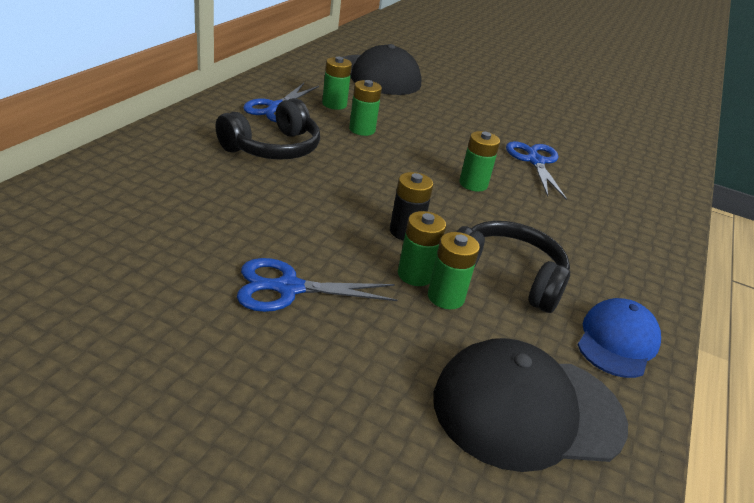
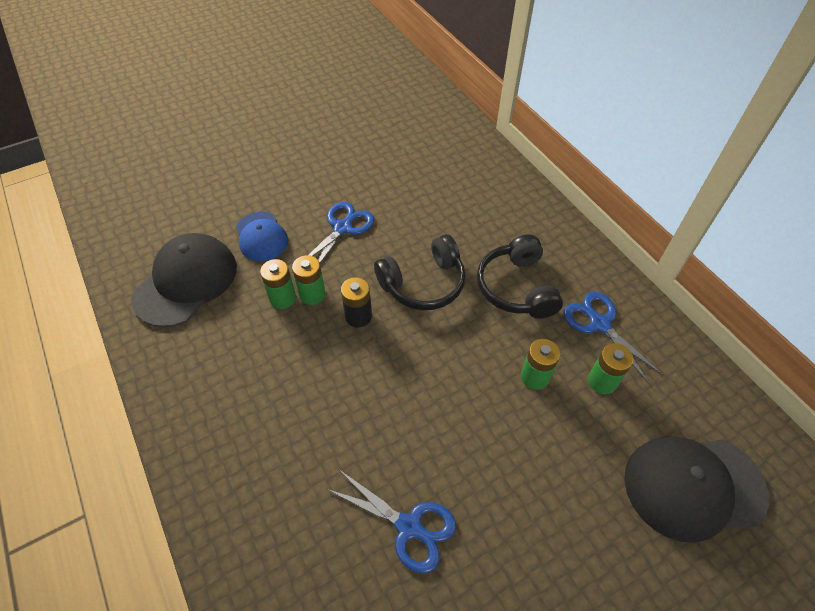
camera: 130 degrees right, 20 degrees up
(473, 184) = (395, 416): green battery -> none
(507, 276) = (274, 349): black headphones -> black headphones (423, 284)
(617, 341) = (177, 369): blue cap -> blue cap (261, 237)

